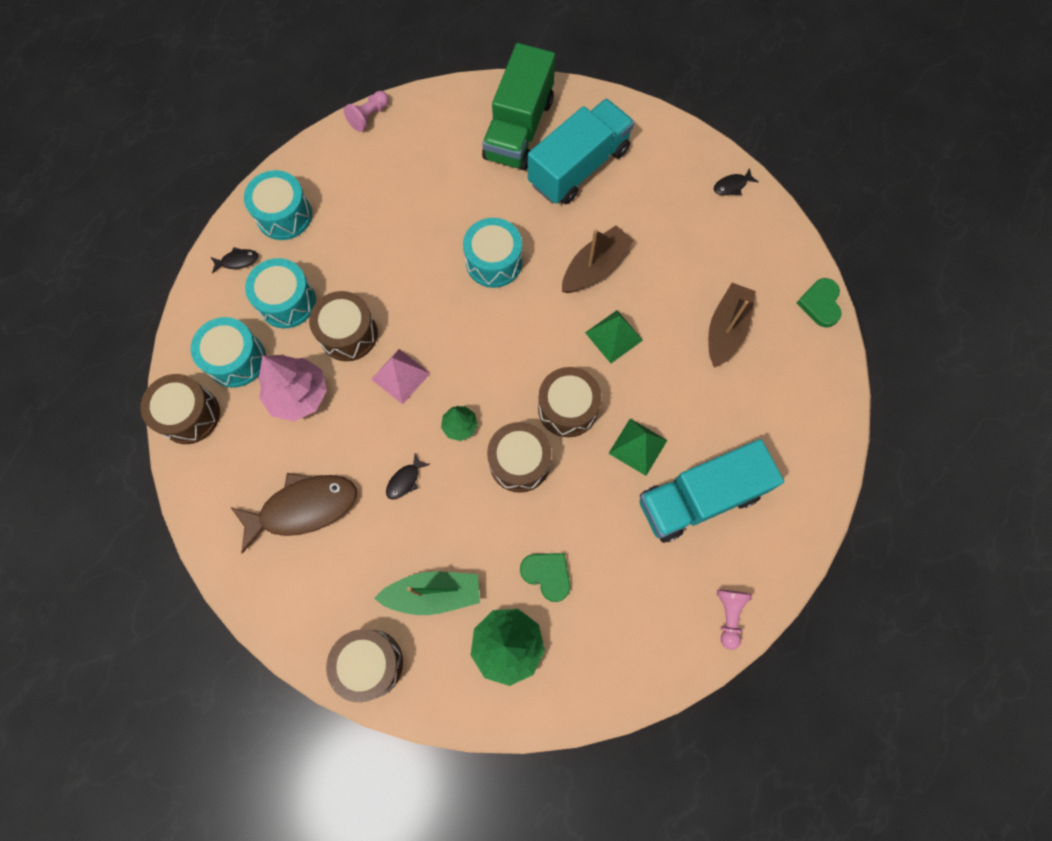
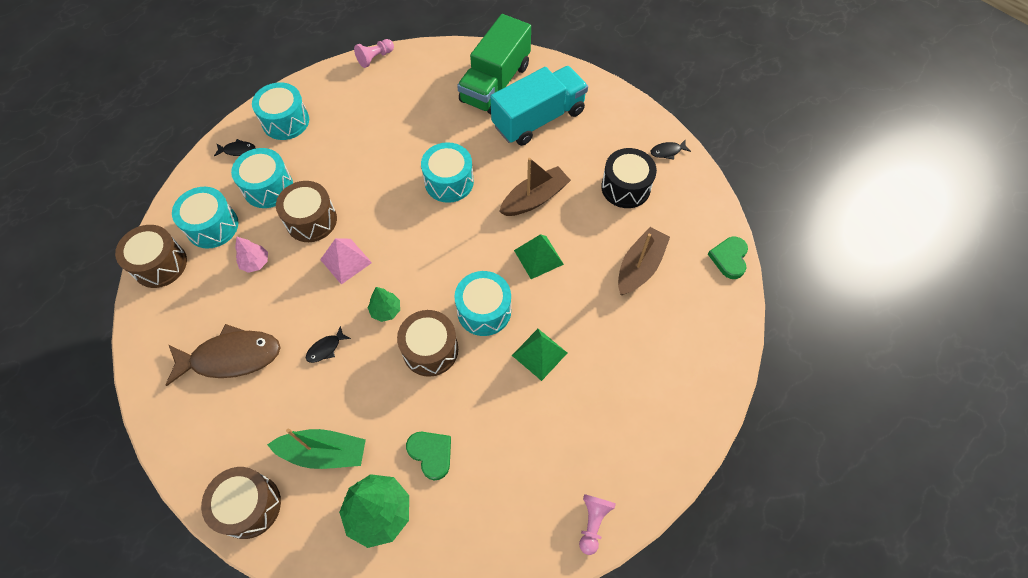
camera: 10 degrees right, 10 degrees down
(298, 395) = (255, 263): pink tree -> pink tree, size x0.54
(567, 408) = (484, 311): brown drum -> turquoise drum
(693, 237) = (625, 187): none -> black drum
(699, 498) = (586, 409): turquoise truck -> none

